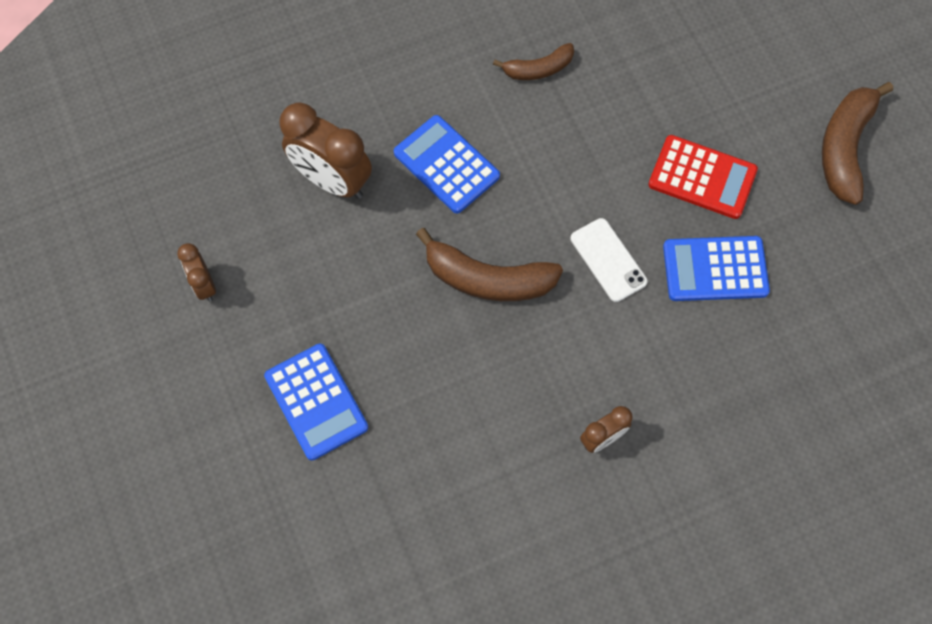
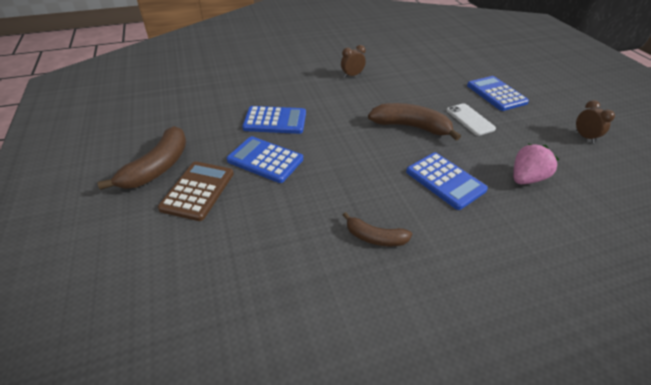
camera: 175 degrees left, 25 degrees down
(332, 181) = (526, 178): brown clock -> pink strawberry
(538, 69) = (375, 237): brown banana -> brown banana turned 150 degrees counterclockwise
(608, 260) = (337, 129): white phone -> white phone (470, 119)
(702, 177) = (265, 160): red calculator -> blue calculator
(770, 113) = (198, 191): none -> brown calculator

